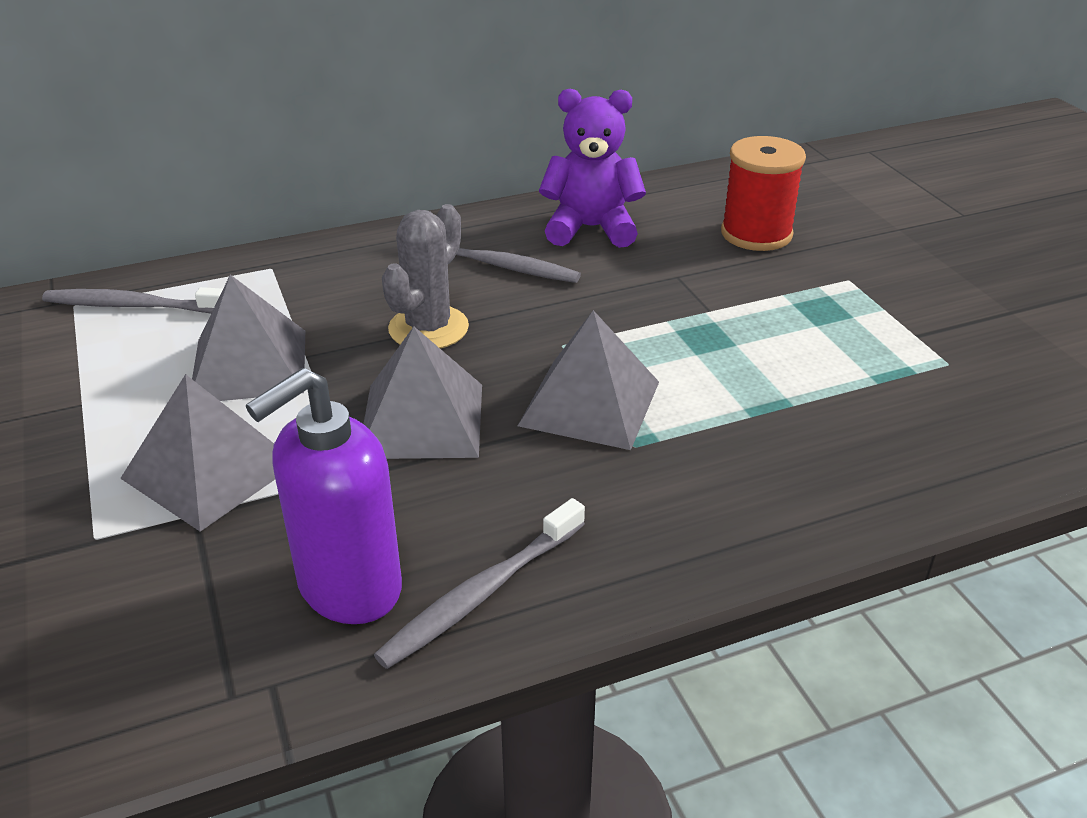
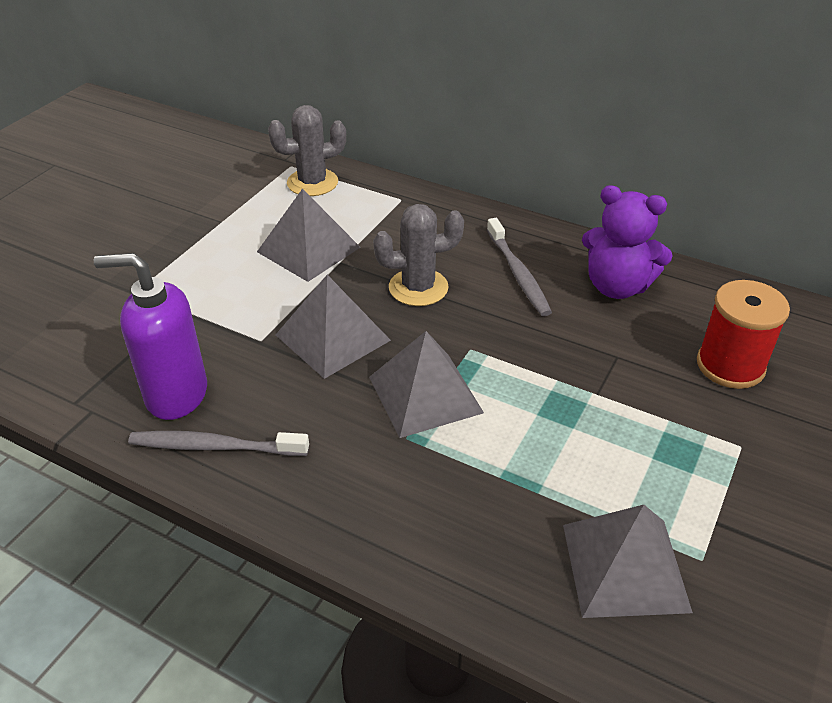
camera: 50 degrees right, 5 degrees up
(135, 306) = (312, 183): grey toothbrush -> grey cactus
(210, 470) = (215, 293): grey pyramid -> grey pyramid (625, 567)
(591, 228) = (617, 286): purple teddy bear -> purple teddy bear turned 150 degrees clockwise

